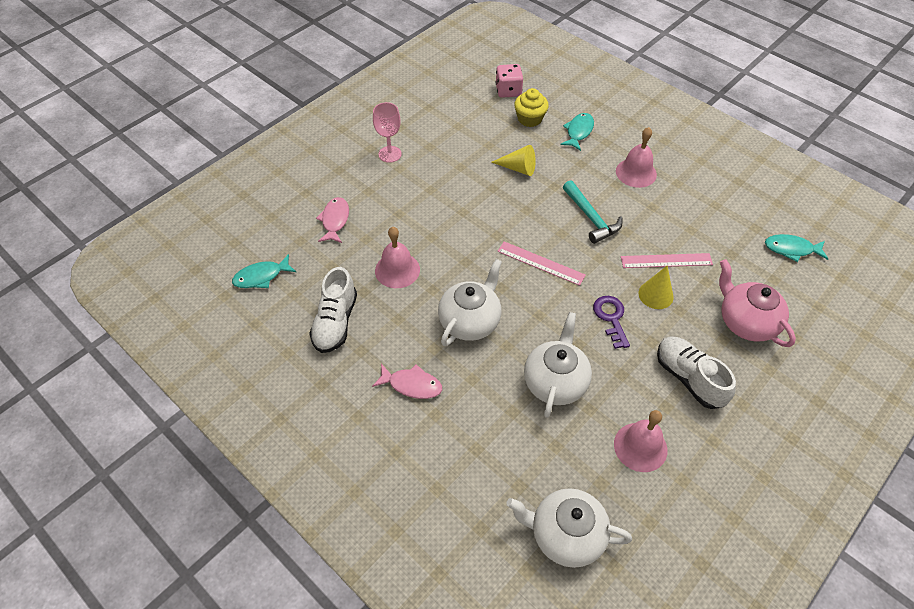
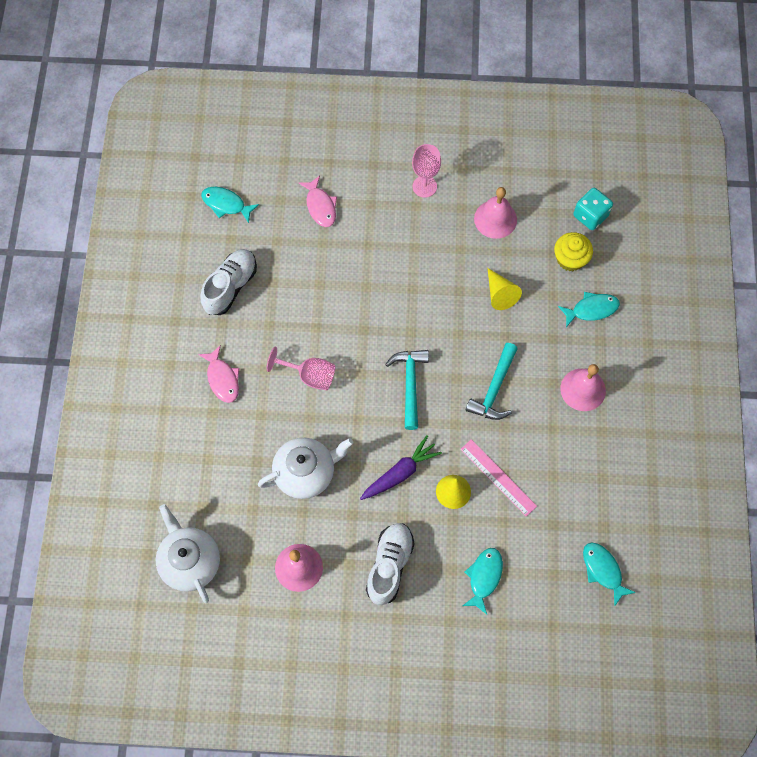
camera: 50 degrees right, 15 degrees up
(335, 220) = (320, 206): pink fish -> pink fish turned 105 degrees clockwise
(335, 322) = (230, 287): white shoe -> white shoe turned 150 degrees clockwise
(397, 270) = (312, 288): pink bell -> pink bell (495, 219)
(470, 321) = (309, 375): white teapot -> pink goblet
(508, 91) = (590, 216): pink dice -> turquoise dice
(540, 263) = (410, 384): pink ruler -> turquoise hammer
(611, 318) = (400, 473): purple key -> purple carrot
(746, 322) = (484, 577): pink teapot -> turquoise fish

